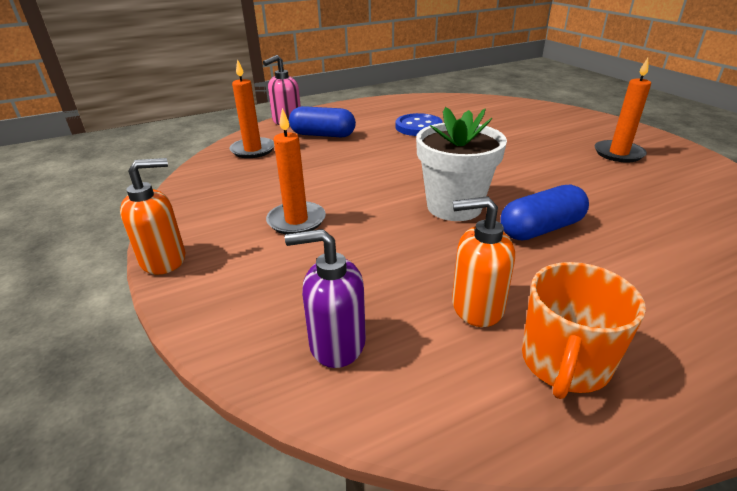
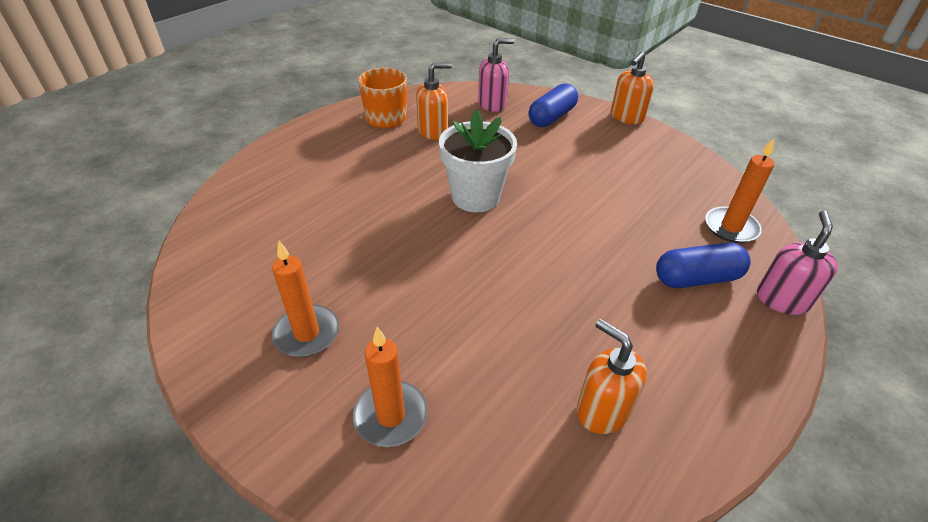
camera: 155 degrees right, 10 degrees up
(296, 221) = (583, 157): orange candle -> orange candle (391, 416)
(336, 343) = (492, 104): purple soap dispenser -> pink soap dispenser
(418, 127) = (595, 337): blue button -> none
(438, 111) = (602, 410): none -> orange soap dispenser
(541, 229) = (401, 190): blue capsule -> blue capsule (551, 117)

